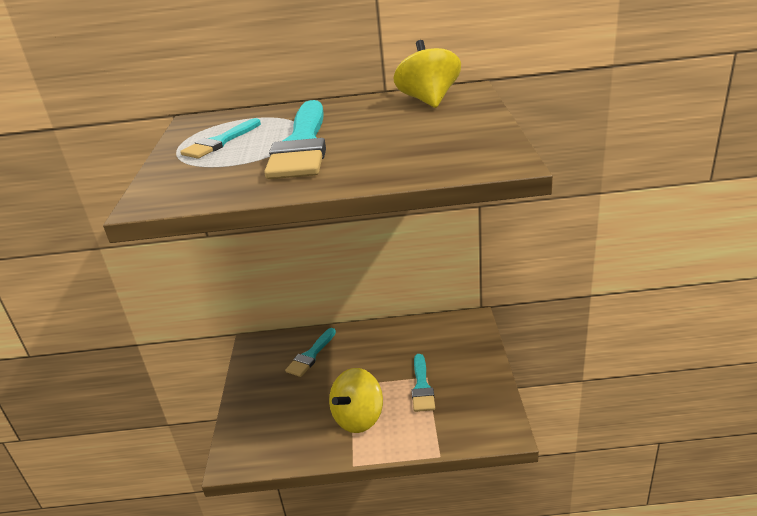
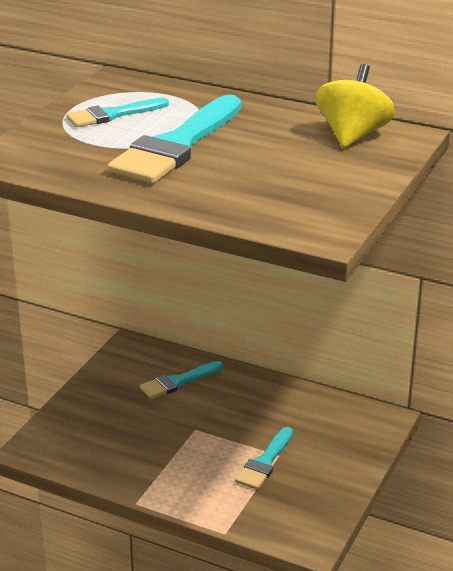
camera: 25 degrees right, 0 degrees up
(358, 418) = (176, 463): yellow spinning top -> none

